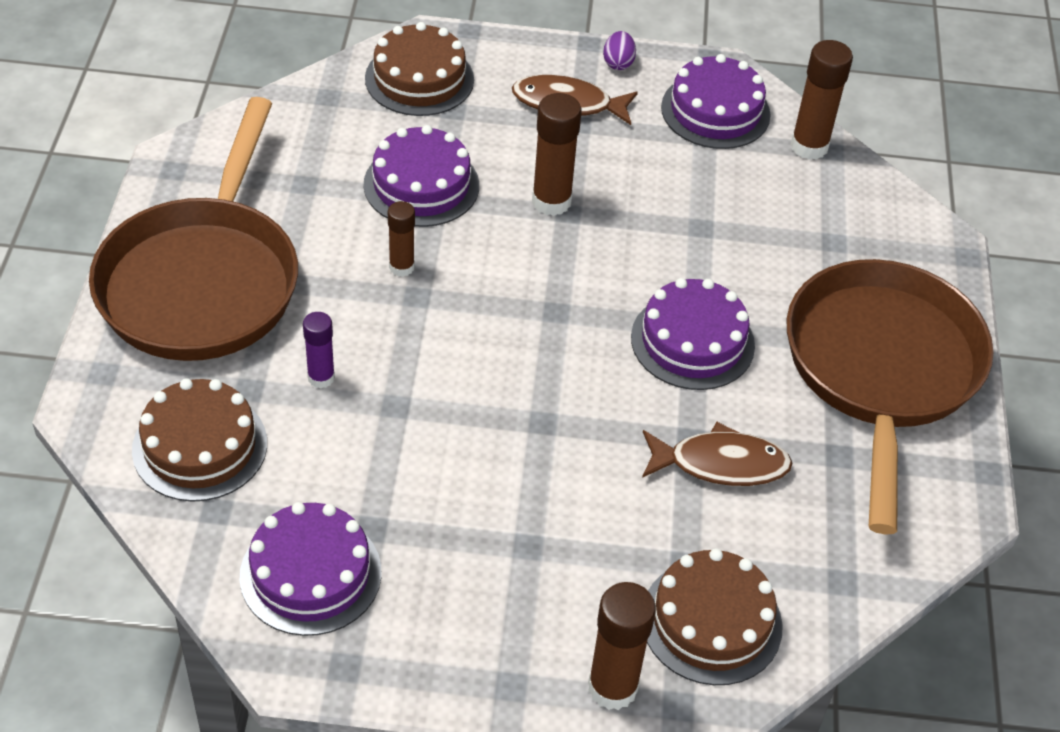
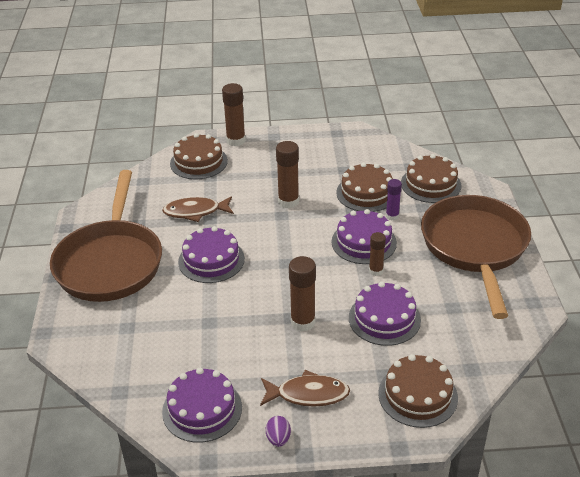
camera: 175 degrees right, 10 degrees down
(310, 574) = (362, 154): purple cake -> purple cake (364, 242)
(348, 448) = (366, 193): none -> brown cake
(809, 146) = (135, 392): brown glue stick -> brown glue stick (288, 202)

